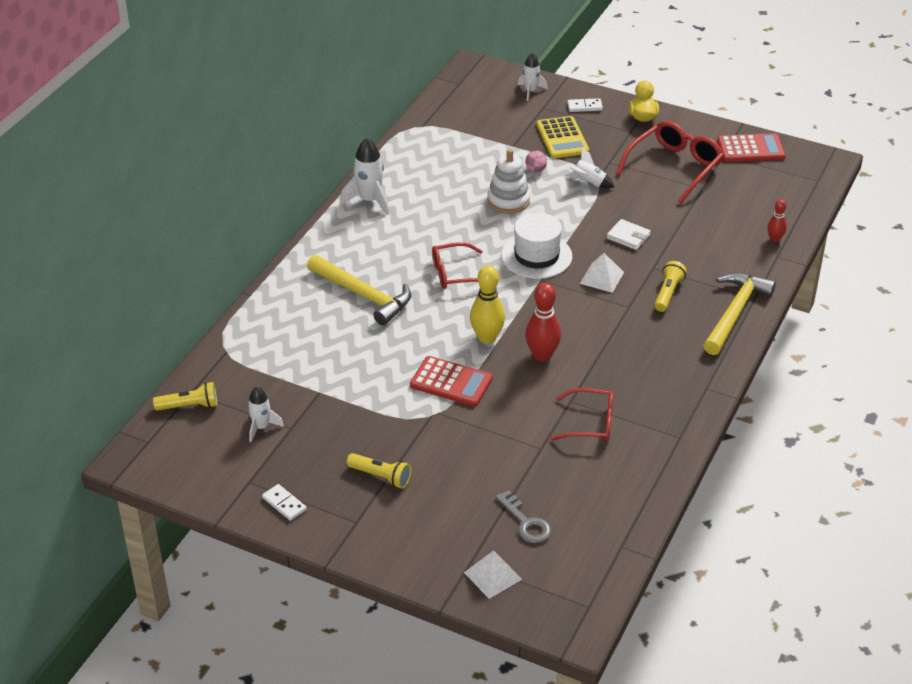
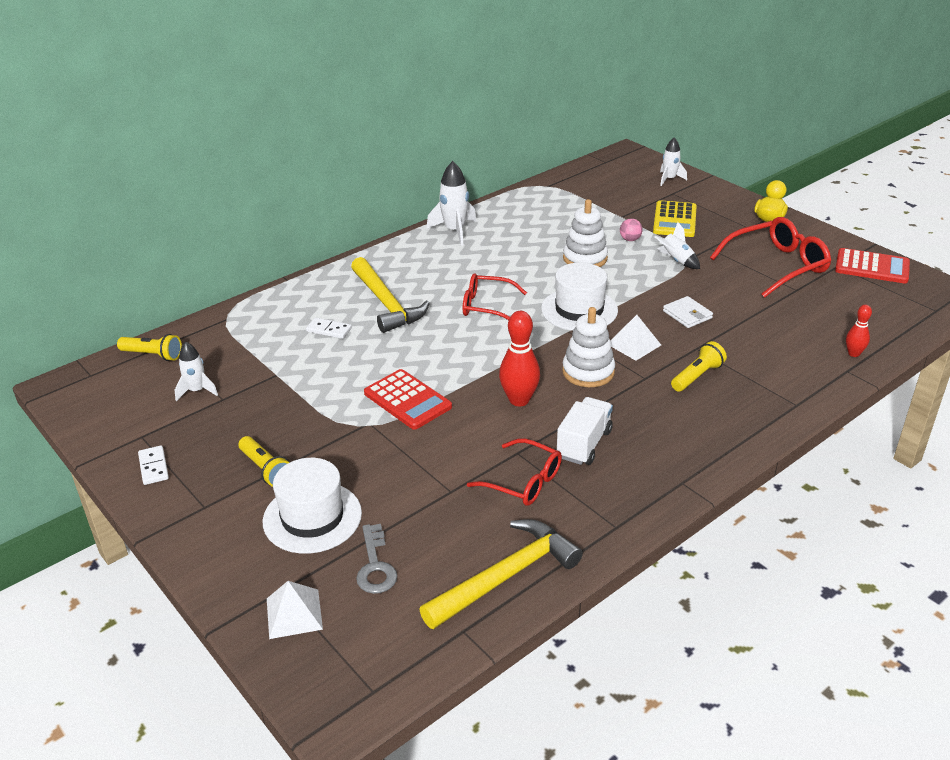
camera: 25 degrees right, 5 degrees down
(449, 502) = (312, 517): none -> white hat
(487, 338) = (475, 369): yellow bowling pin -> none
(580, 314) = (588, 372): none -> white stacking toy
(584, 107) = (714, 200): white domino -> white domino (329, 330)
(616, 378) = (584, 444): none -> white truck
(735, 313) = (764, 414): yellow hammer -> yellow hammer (506, 576)

